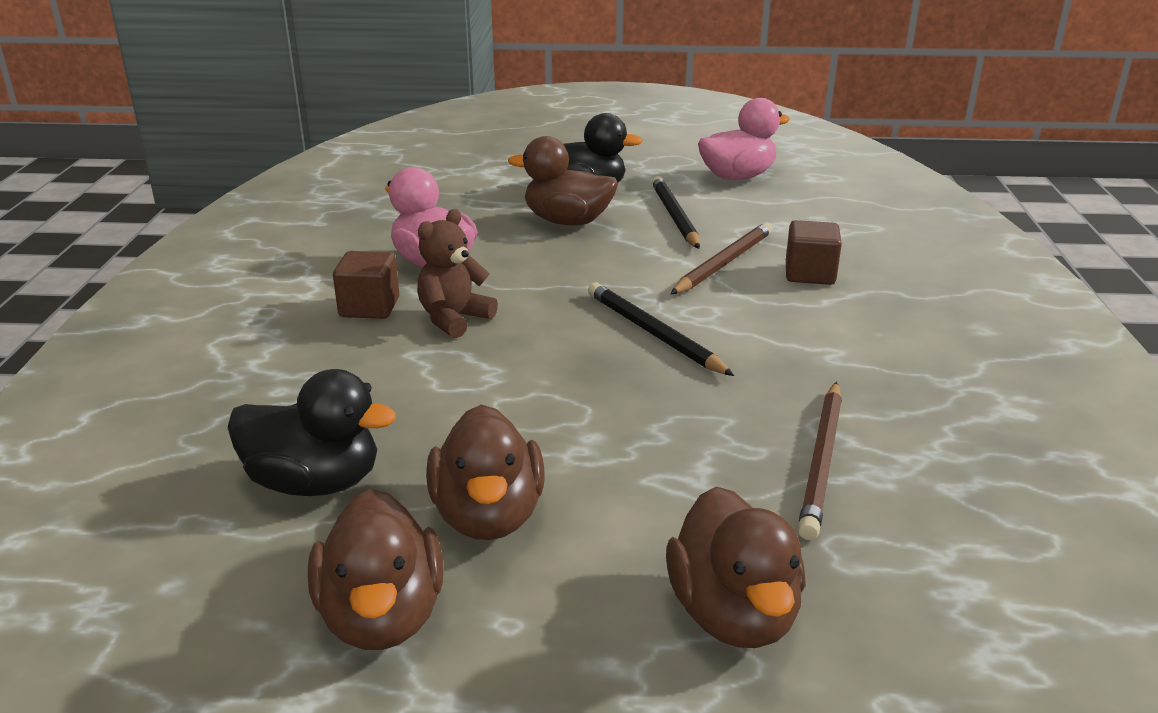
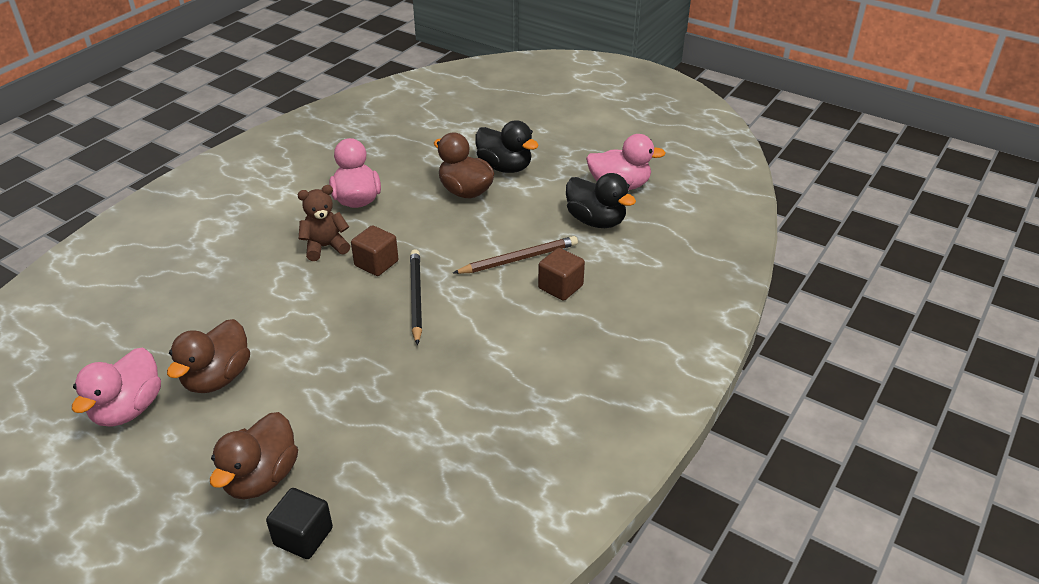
camera: 30 degrees right, 10 degrees up
(315, 482) = (167, 327): black duck -> black duck (596, 221)
(369, 307) = (293, 222): brown cube -> brown cube (376, 263)
(382, 616) = (128, 409): brown duck -> pink duck
(674, 216) = (535, 209): black pencil -> none
(822, 461) = (401, 417): brown pencil -> none
(902, 661) = (303, 536): none -> black cube

